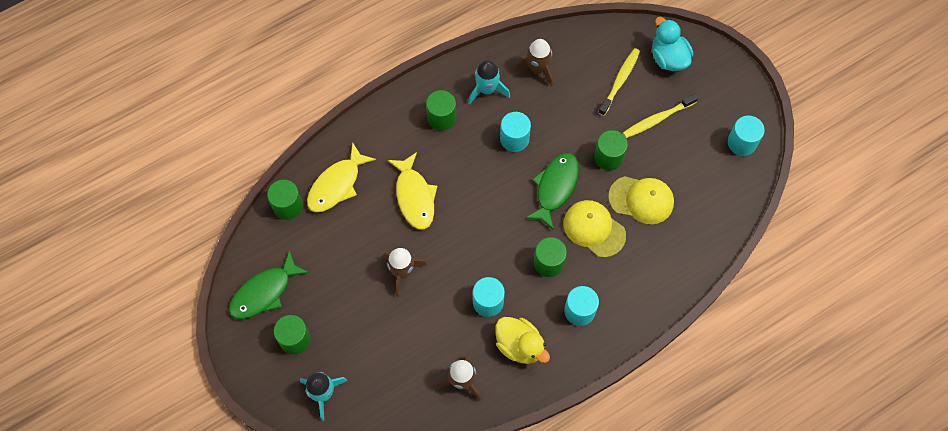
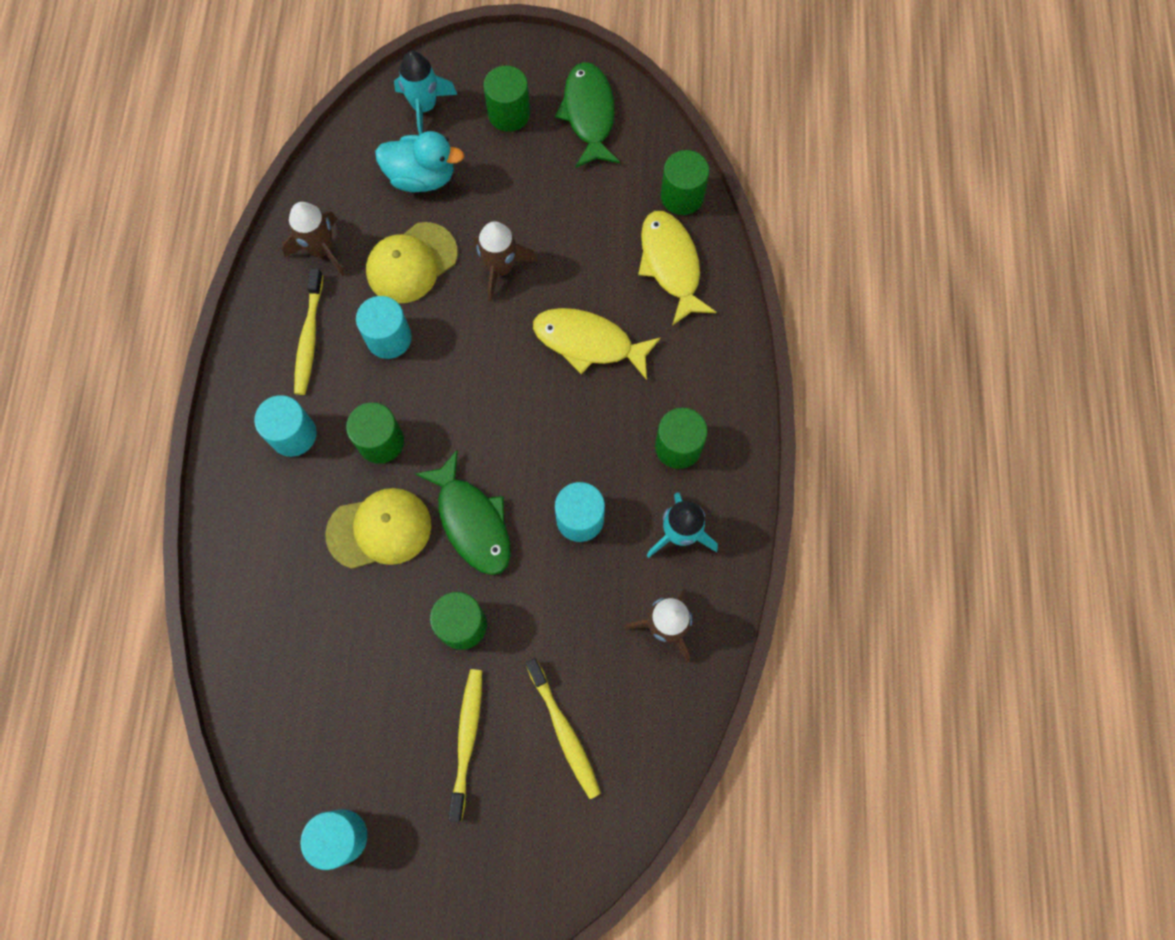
camera: 125 degrees right, 5 degrees up
(519, 345) = (309, 338): yellow duck -> yellow toothbrush
(641, 200) = (370, 622): yellow cap -> yellow cap (411, 263)
(668, 58) = (550, 837): turquoise duck -> turquoise duck (422, 177)

